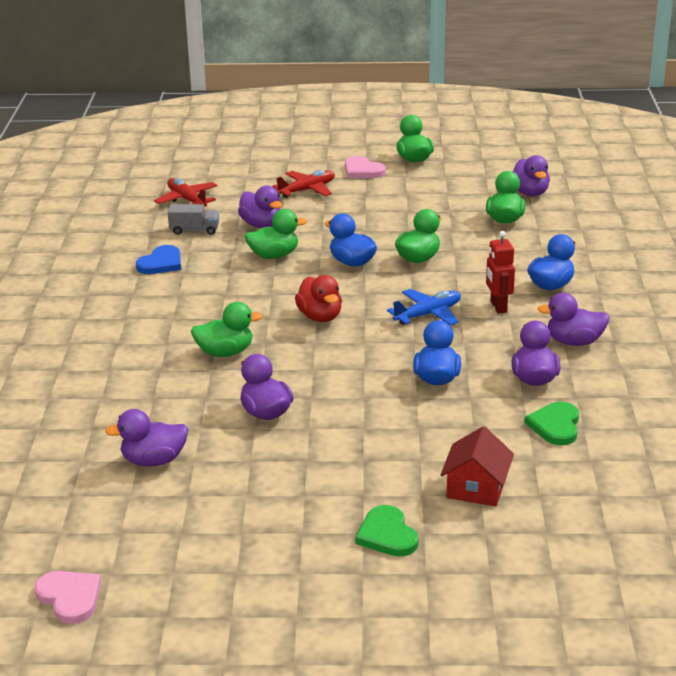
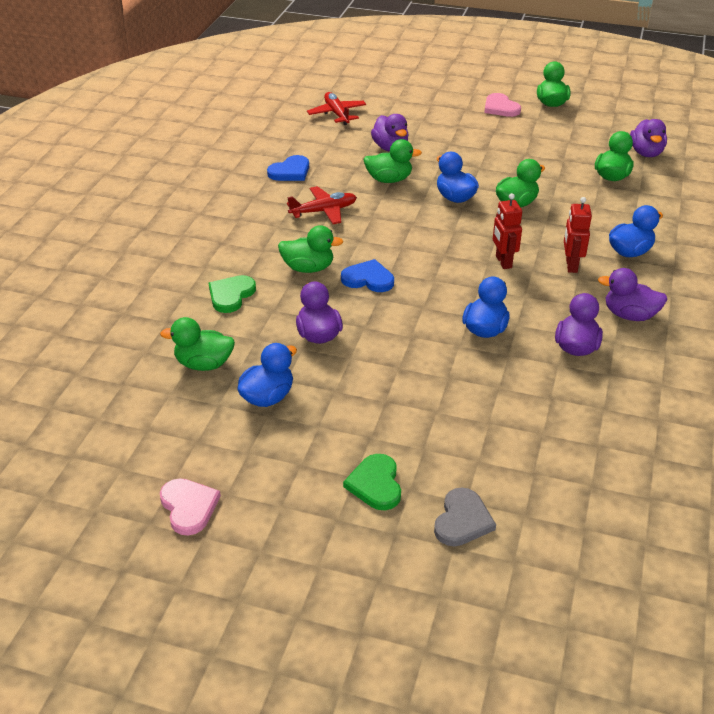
camera: 15 degrees right, 10 degrees up
(70, 597) = (78, 486): pink heart -> pink heart (189, 507)
(153, 461) = (204, 364): purple duck -> green duck
(194, 230) = (331, 144): grey truck -> none
(238, 478) = (268, 397): none -> blue duck
(294, 352) = (368, 279): none -> blue heart
(307, 190) = (444, 120): red plane -> red plane (324, 211)
(320, 317) = (405, 247): red duck -> none
(428, 314) = (503, 262): blue plane -> red robot
(476, 488) = (477, 452): red house -> none
(487, 549) = (462, 520): none -> grey heart
(555, 426) = (577, 401): green heart -> green heart (231, 295)

